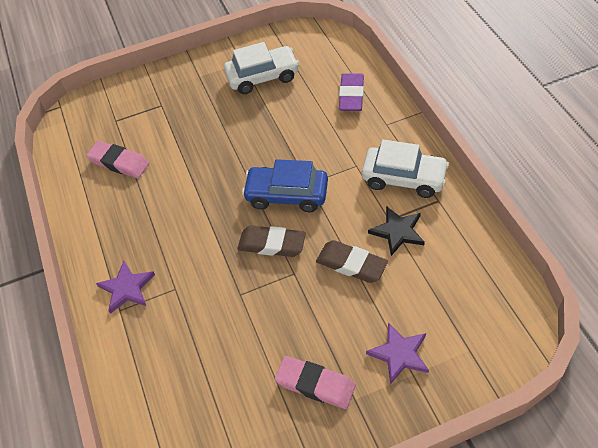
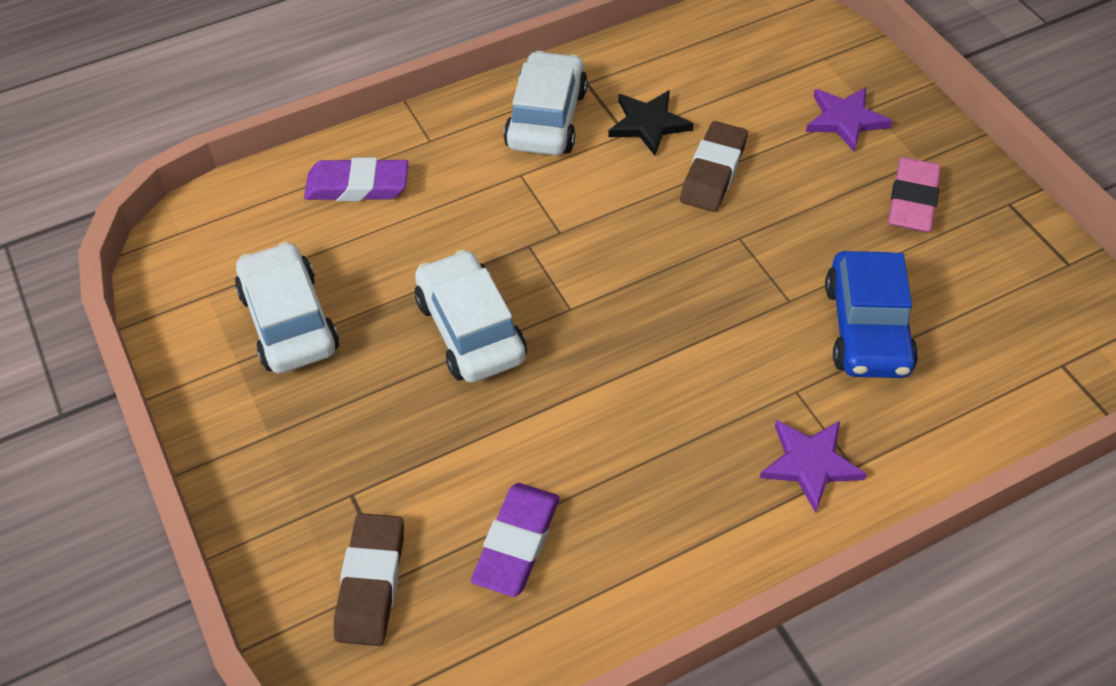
camera: 100 degrees left, 0 degrees up
(119, 162) = (517, 543): pink eraser -> purple eraser
(245, 144) = (470, 329): none -> white car
(272, 244) = (689, 269): brown eraser -> brown eraser (371, 583)
(286, 195) = (587, 258): blue car -> blue car (867, 328)

